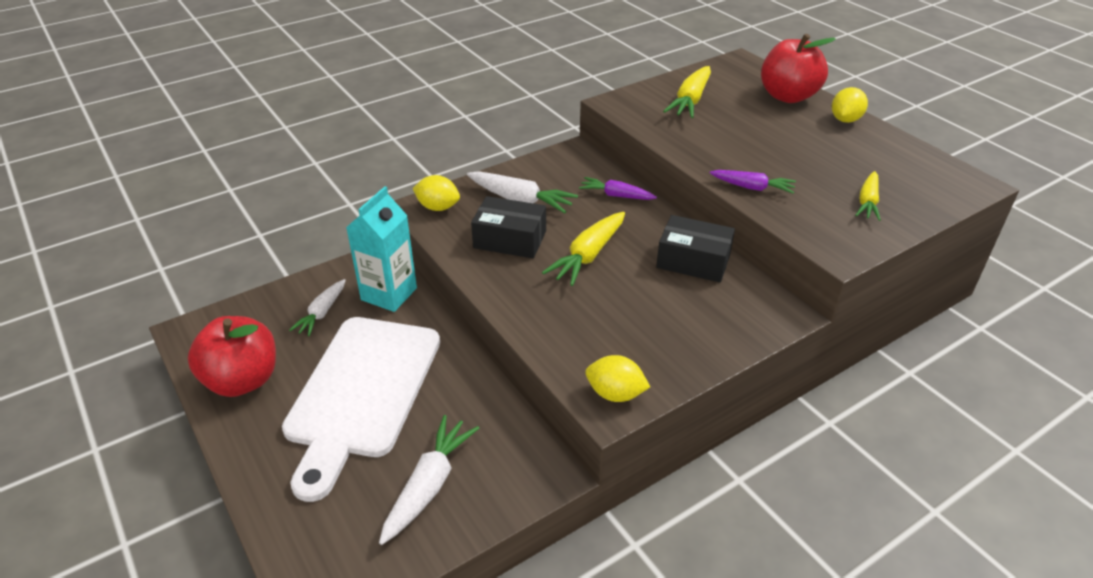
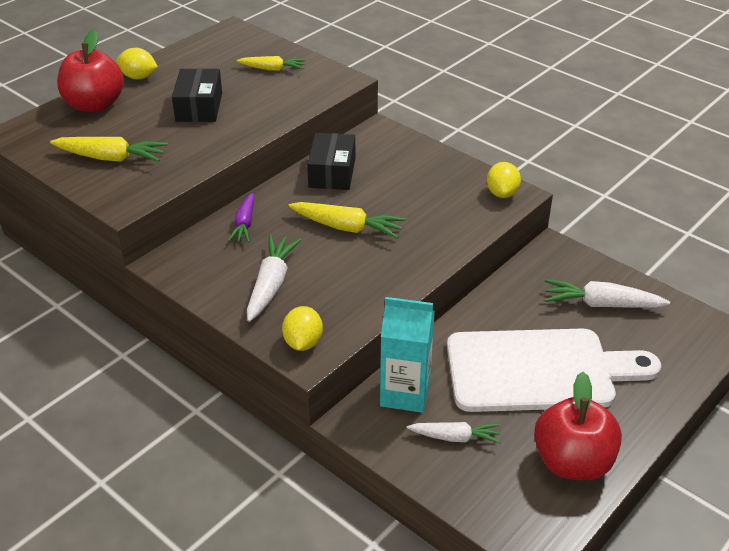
camera: 105 degrees left, 0 degrees up
(510, 239) = (341, 279): black box -> black box (199, 107)
(752, 187) = (268, 117): purple carrot -> none

